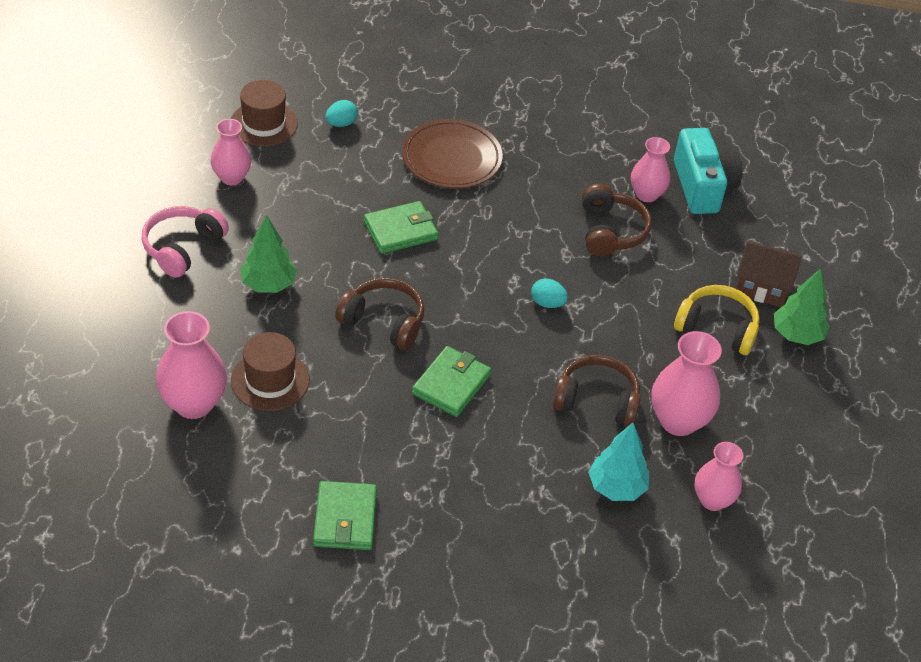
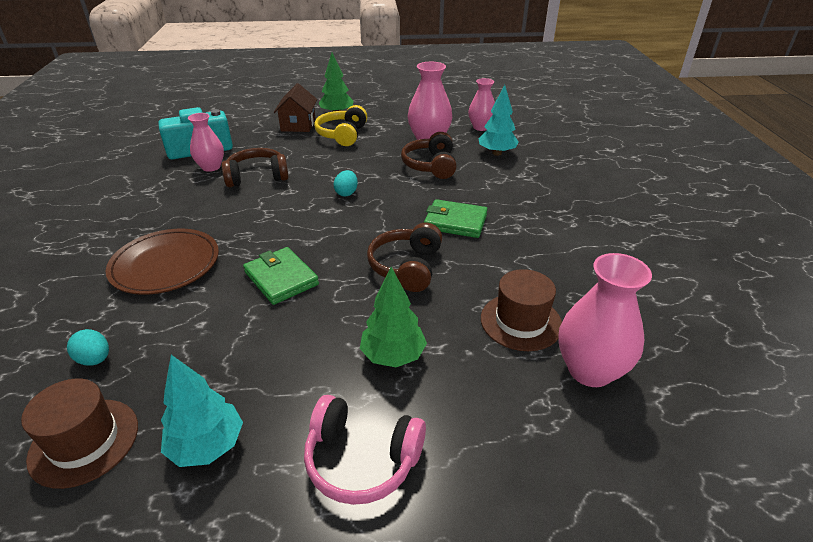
camera: 100 degrees left, 10 degrees down
(231, 177) = (207, 446): pink vase -> turquoise tree
(345, 519) = (622, 248): green wallet -> none

